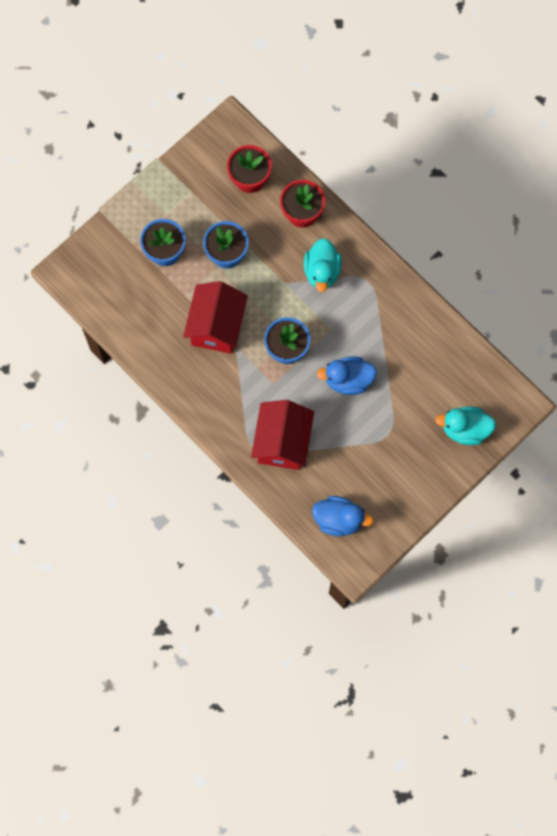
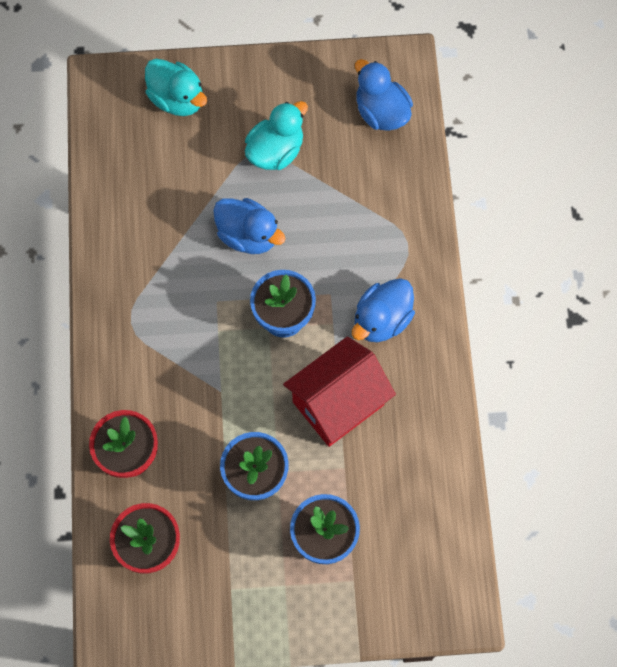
camera: 140 degrees left, 5 degrees down
(231, 391) = (381, 320): none -> blue duck
(282, 442) = (373, 227): red house -> none
(322, 272) = (169, 371): turquoise duck -> turquoise duck (275, 151)

